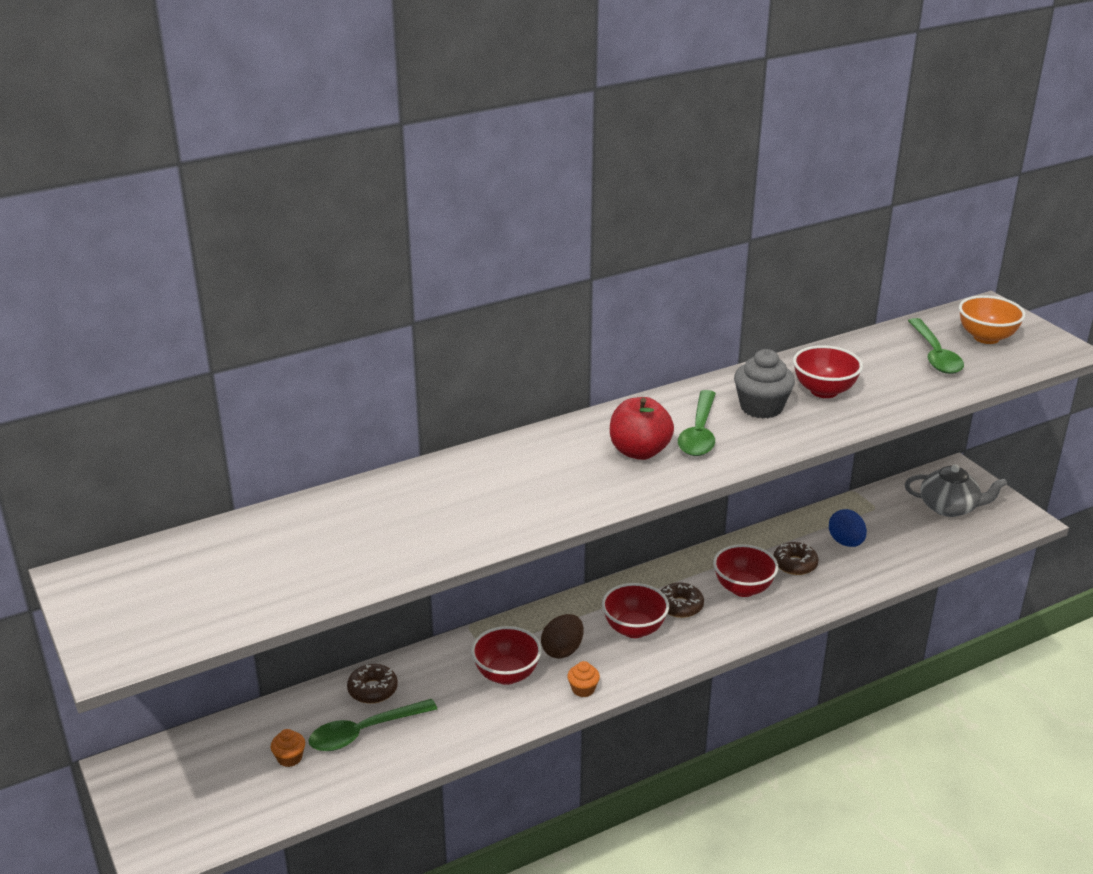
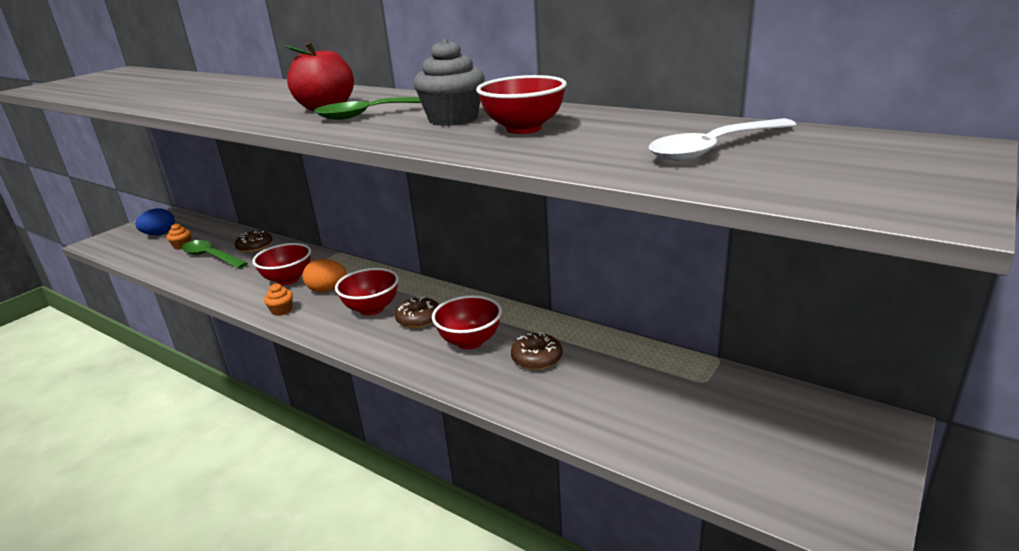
camera: 65 degrees right, 5 degrees down
(562, 650) = (327, 290): brown egg -> orange egg
(846, 542) = (610, 379): blue egg -> blue egg (160, 234)
(935, 355) = (714, 149): green spoon -> white spoon
(949, 507) = (782, 439): grey teapot -> none
(986, 338) = (837, 161): orange bowl -> none

